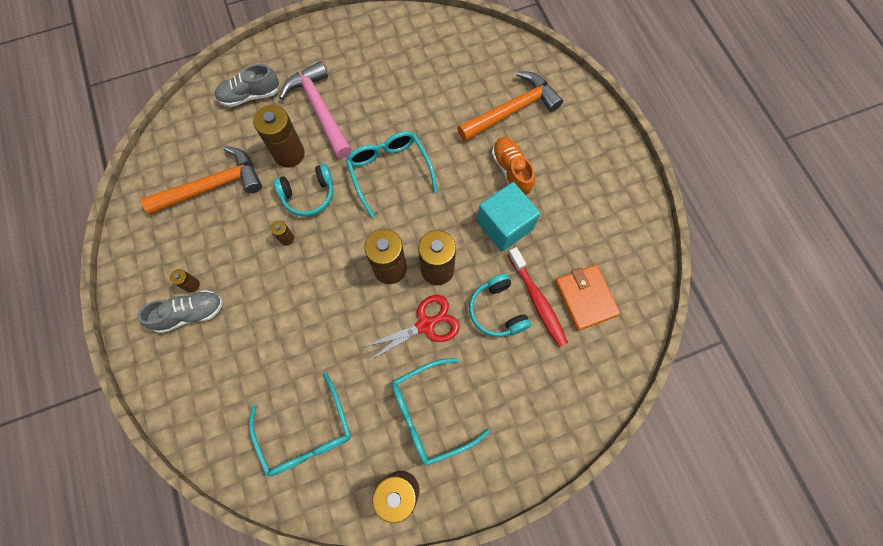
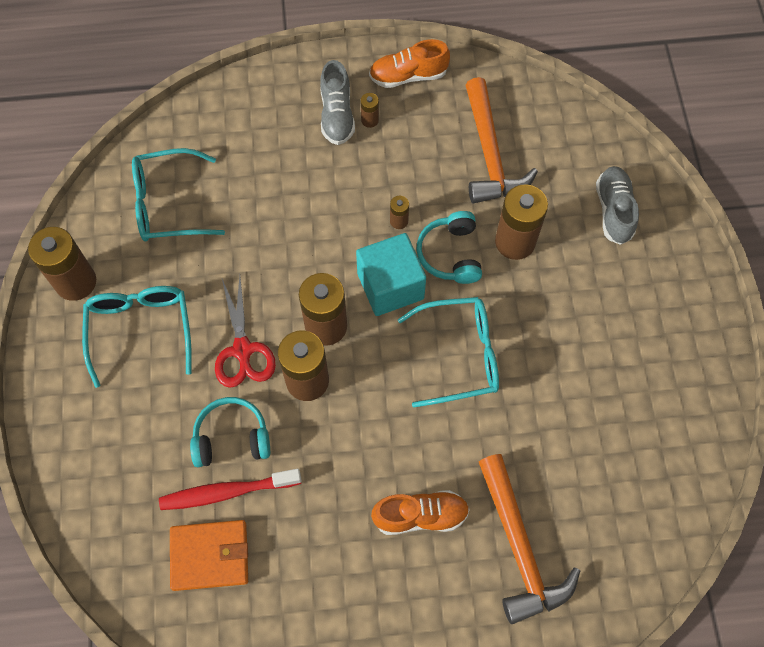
camera: 105 degrees right, 5 degrees down
(141, 265) = (408, 76): none -> orange shoe
(319, 109) = (575, 288): pink hammer -> none
(504, 225) = (341, 481): turquoise cube -> turquoise cube (390, 286)

